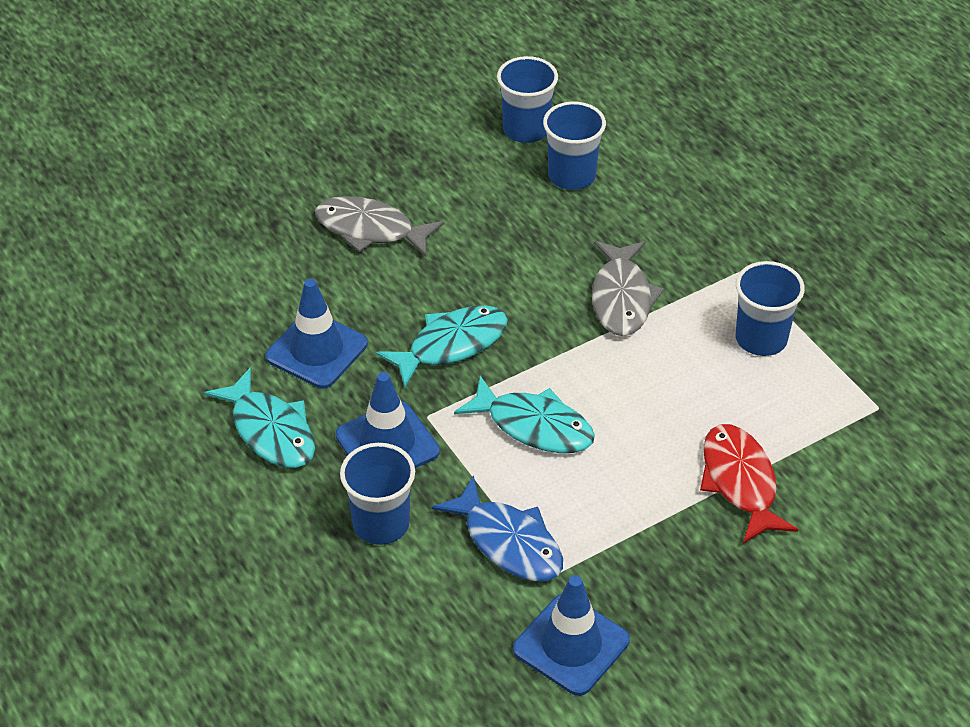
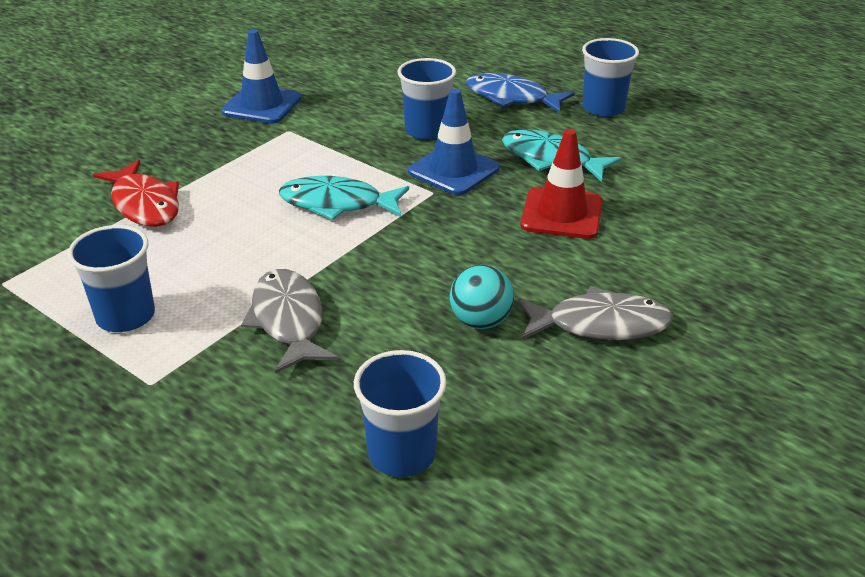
camera: 160 degrees right, 10 degrees down
(317, 350) = (562, 214): blue traffic cone -> red traffic cone
(451, 345) = (443, 243): turquoise fish -> none
(464, 257) = (480, 321): none -> turquoise ball
(508, 542) = (327, 139): blue fish -> blue fish (511, 98)
(526, 129) = (499, 511): blue cup -> blue cup (603, 108)

